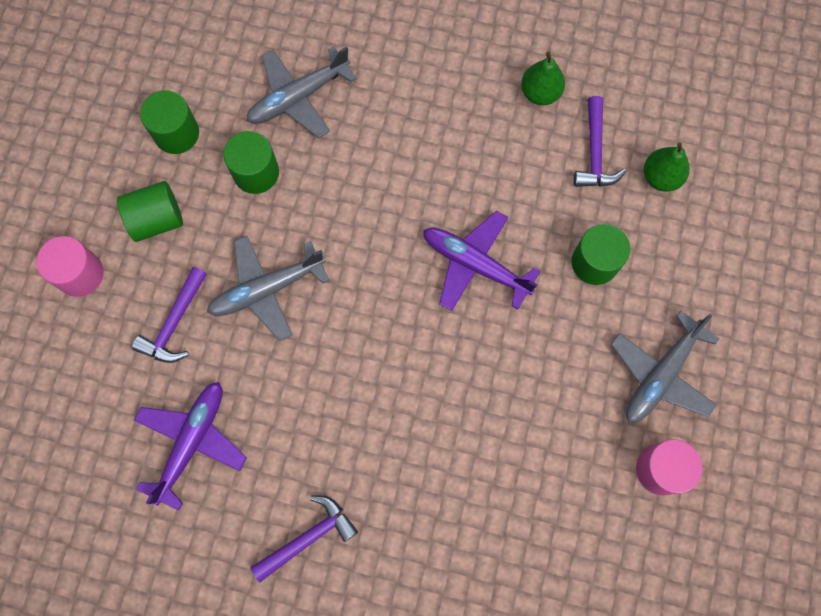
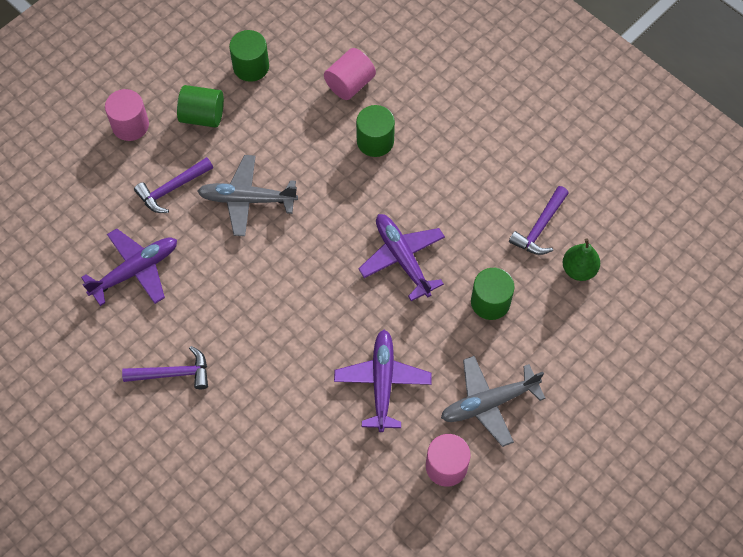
camera: 30 degrees right, 10 degrees down
(256, 172) = (288, 119): green cylinder -> green cylinder (375, 141)
(299, 97) = (350, 84): grey plane -> pink cylinder
(539, 415) = (382, 382): none -> purple plane
(540, 93) = (526, 166): green pear -> none

